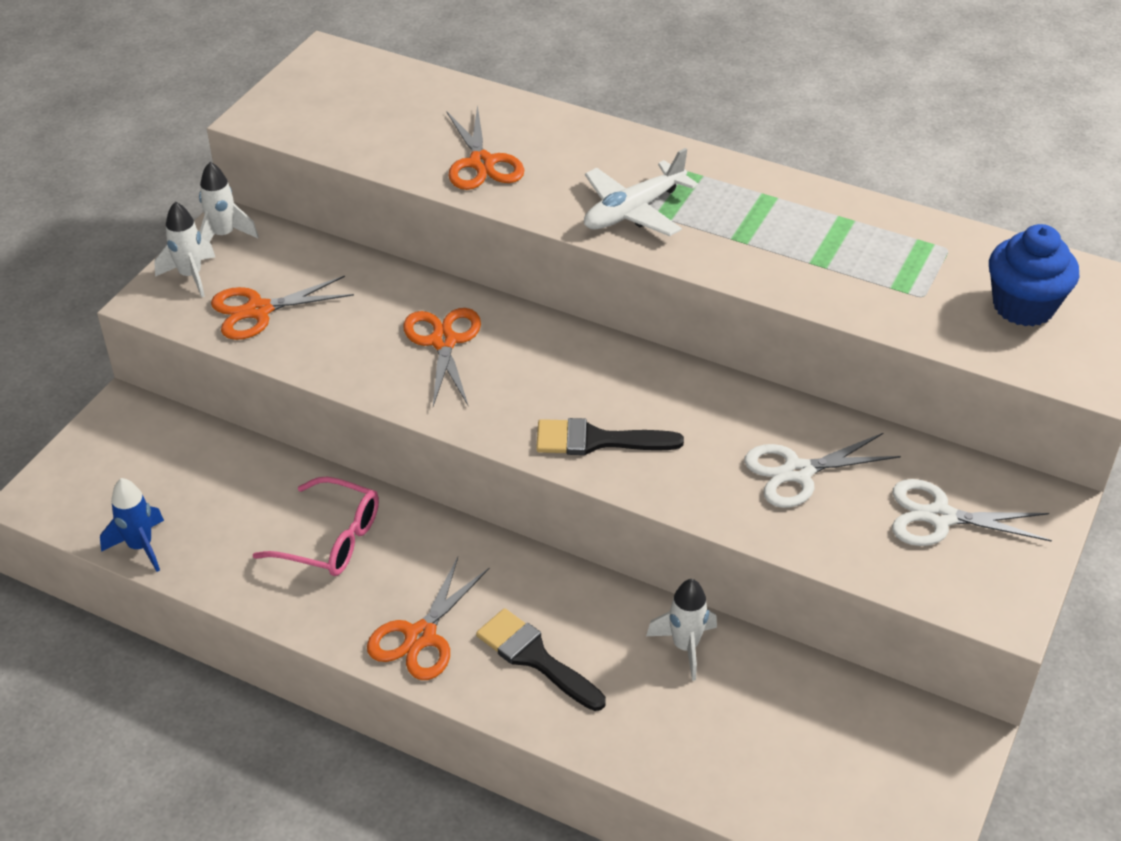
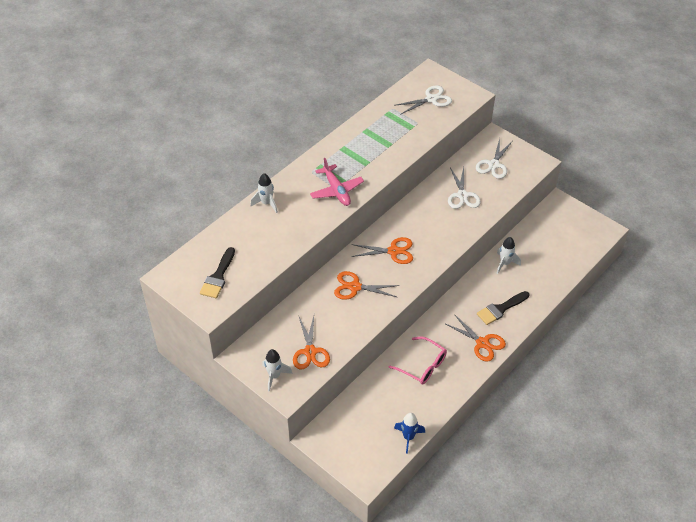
camera: 75 degrees left, 5 degrees up
(224, 235) = (247, 360): white rocket -> white rocket (266, 203)
(331, 539) = (422, 366): pink glasses -> pink glasses turned 90 degrees clockwise
(481, 163) = (283, 233): orange scissors -> orange scissors (393, 251)
(597, 440) = (429, 249): black brush -> black brush (218, 276)
(633, 211) = (336, 190): white plane -> pink plane
(1023, 306) = (431, 99): blue cupcake -> white scissors

